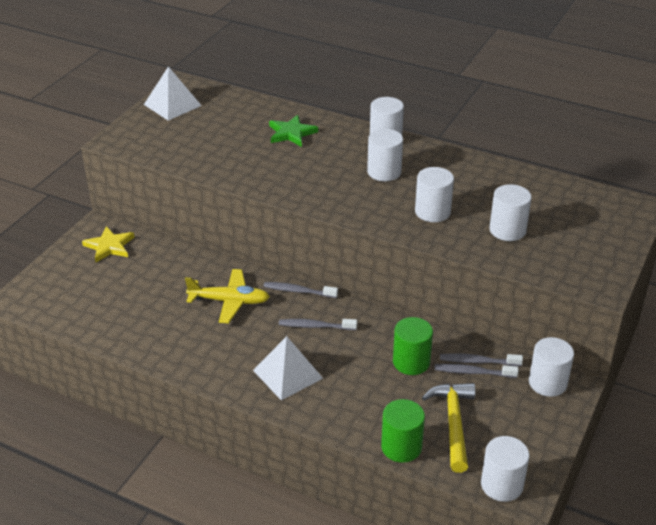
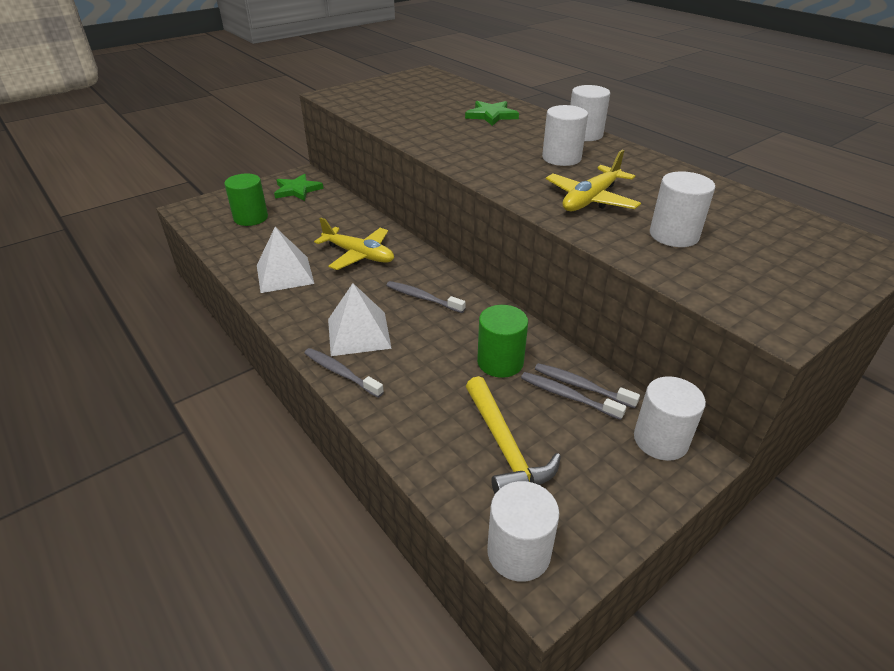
camera: 25 degrees right, 0 degrees up
(109, 246) = (297, 190): yellow star -> green star
(172, 105) = (403, 82): white pyramid -> white pyramid (285, 274)
(298, 291) = (431, 263): grey toothbrush -> grey toothbrush (341, 373)
(401, 447) = (421, 452): green cylinder -> green cylinder (251, 218)
(432, 212) = (590, 199): white cylinder -> yellow plane
(453, 423) = (504, 447): yellow hammer -> yellow hammer turned 135 degrees clockwise

